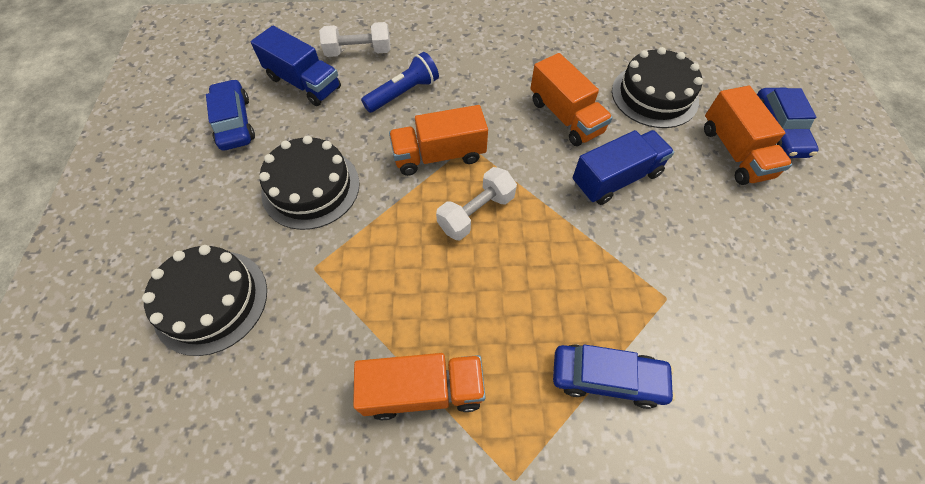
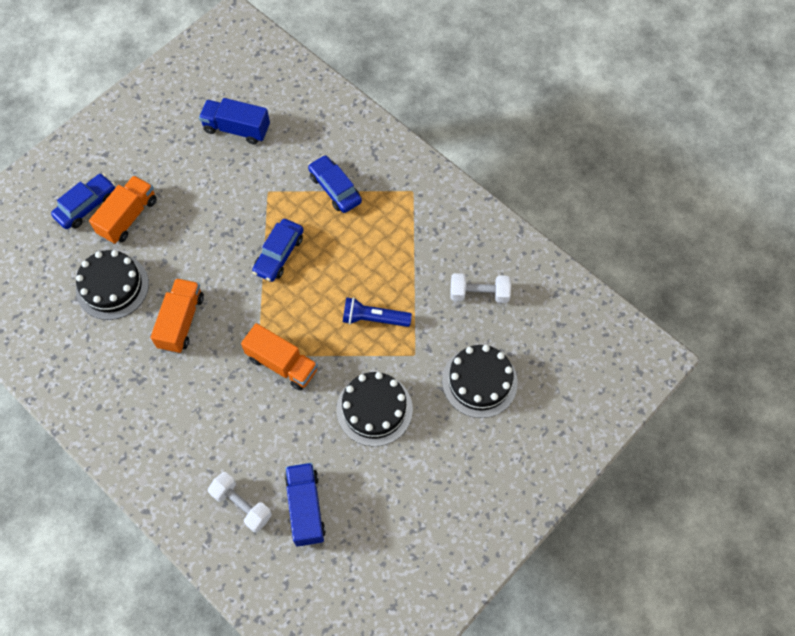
camera: 135 degrees left, 5 degrees up
(234, 122) = (379, 511): blue car -> blue car (279, 254)
(403, 93) = (252, 434): blue flashlight -> blue flashlight (374, 318)
(423, 390) = (416, 251): orange truck -> none
(476, 213) = (302, 309): white dumbbell -> white dumbbell (479, 293)
(616, 178) = (208, 261): blue truck -> blue truck (237, 129)

